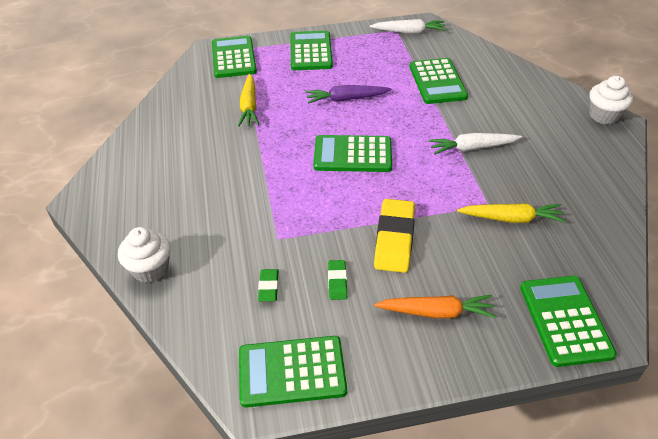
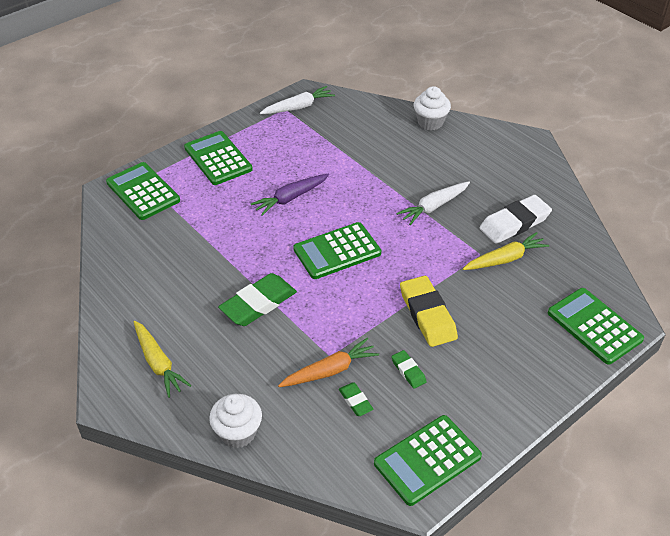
camera: 30 degrees left, 0 degrees up
(249, 106) = (202, 239): yellow carrot -> yellow carrot (158, 363)
(252, 172) = (258, 303): none -> green eraser
(437, 82) = (360, 151): green calculator -> none
(437, 312) = (502, 361): orange carrot -> orange carrot (330, 370)
(545, 190) = (514, 223): none -> white eraser
(603, 116) = (517, 138): white cupcake -> white cupcake (430, 122)

